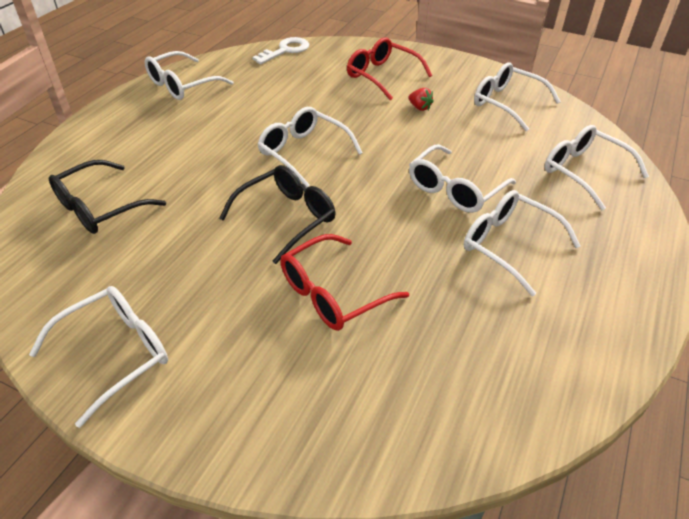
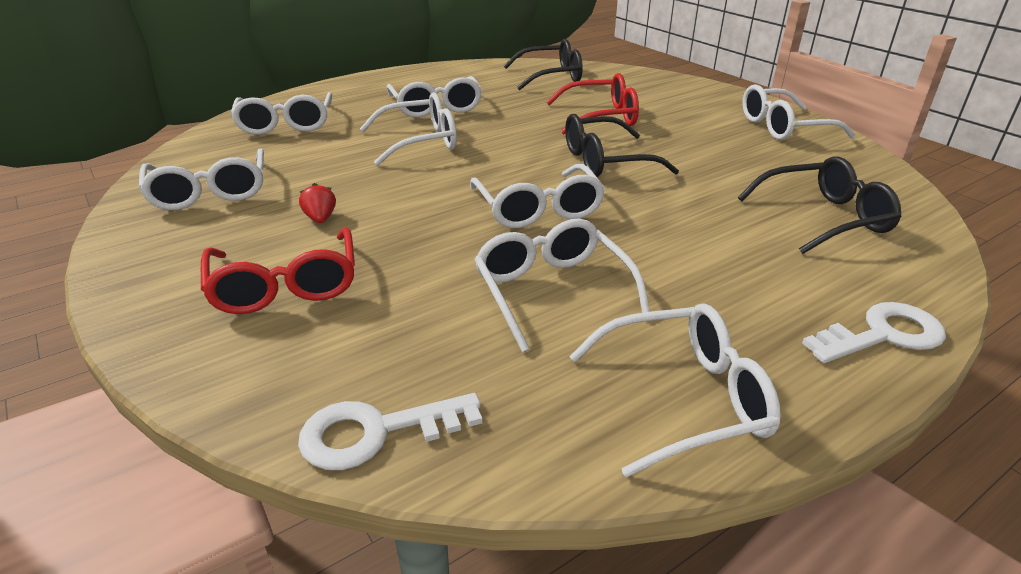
camera: 150 degrees left, 10 degrees down
(88, 132) = (882, 335): none -> white key
(258, 107) = (553, 292): none -> white glasses
(469, 386) = (550, 77): none -> black glasses

